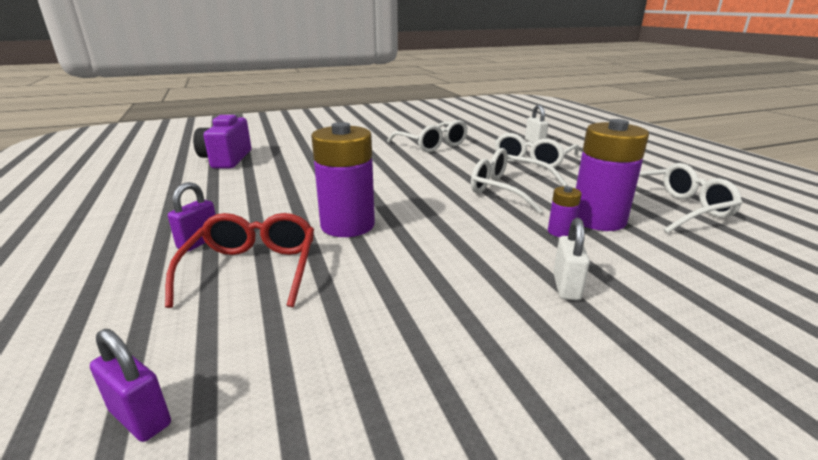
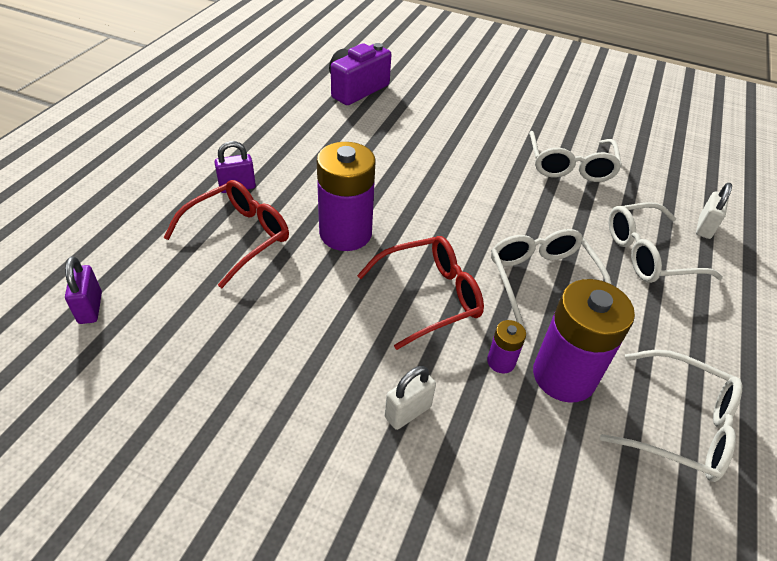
camera: 40 degrees right, 20 degrees up
(464, 226) = (429, 297): none -> red glasses

